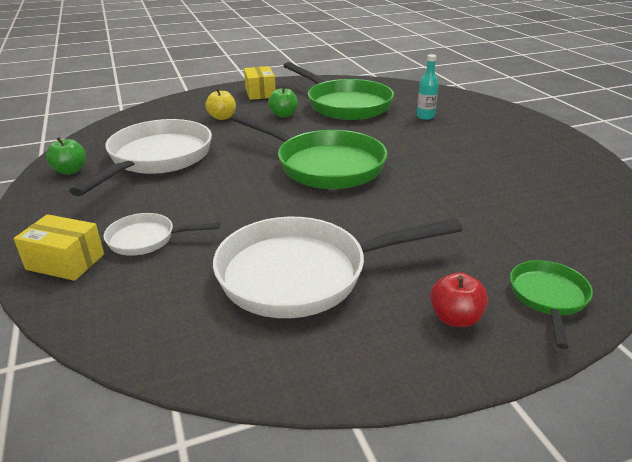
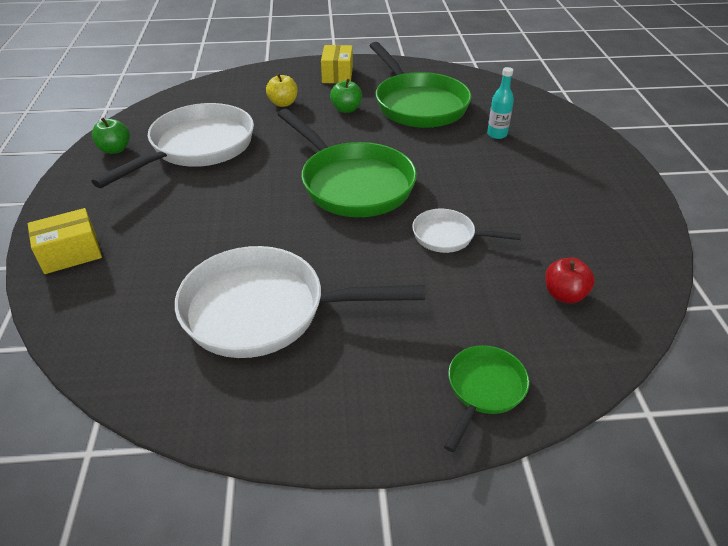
camera: 15 degrees right, 10 degrees up
(65, 262) = (71, 253): yellow box -> yellow box turned 60 degrees counterclockwise
(146, 239) = (147, 242): white pan -> white pan (448, 236)
(455, 318) = (378, 390): red apple -> red apple (564, 295)

